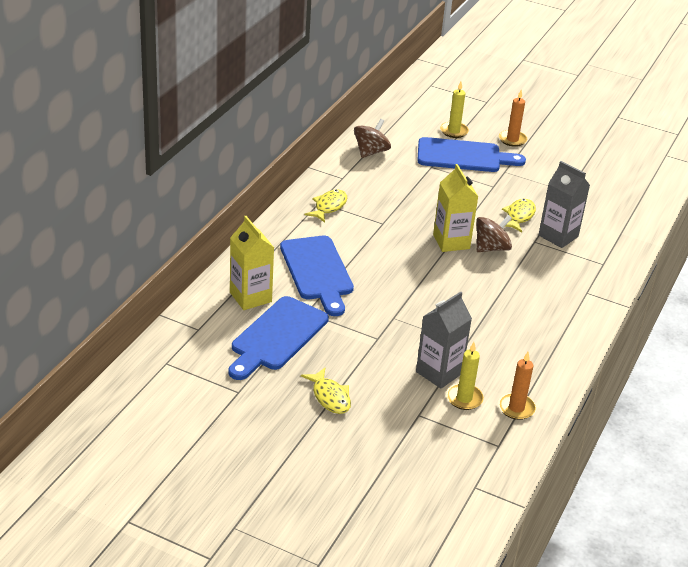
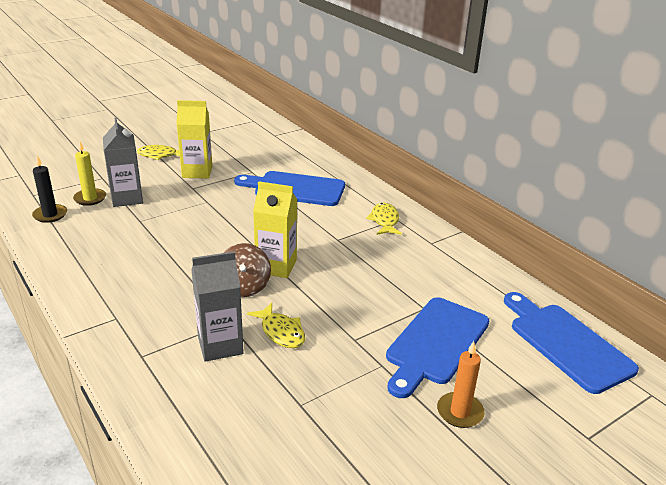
camera: 120 degrees right, 5 degrees down
(250, 297) = (290, 157): yellow carton -> yellow carton (197, 172)
(277, 337) = (238, 155): blue cutting board -> blue cutting board (566, 343)
(329, 207) = (384, 221): yellow fish -> yellow fish turned 150 degrees counterclockwise
(371, 152) = (475, 276): brown spinning top -> none
(454, 131) = (503, 361): yellow candle -> none
(516, 408) = (50, 215): orange candle -> black candle

